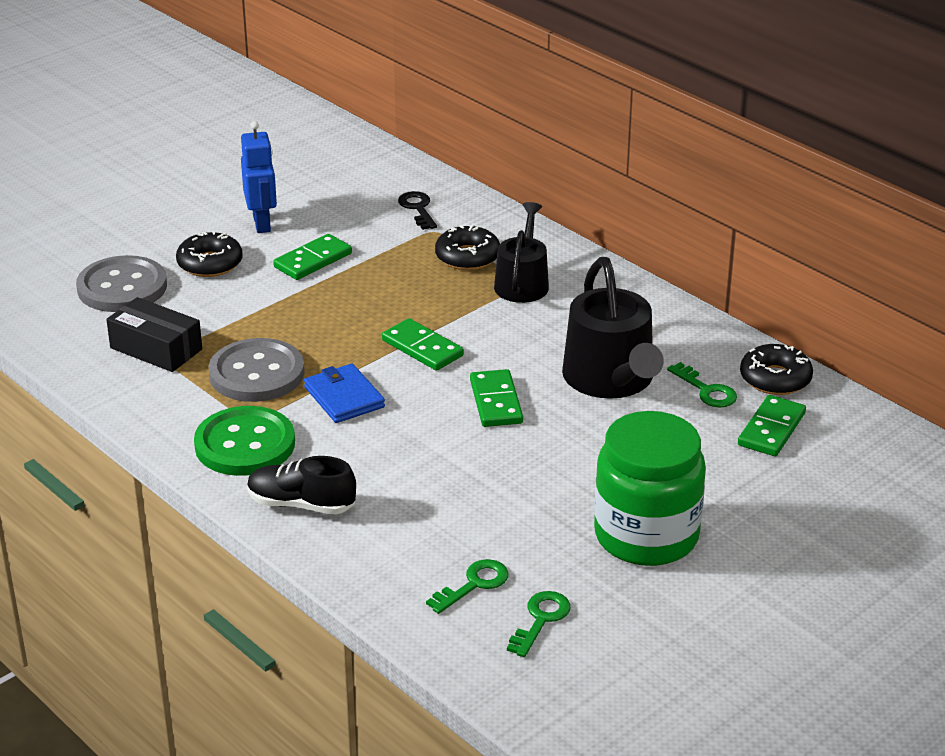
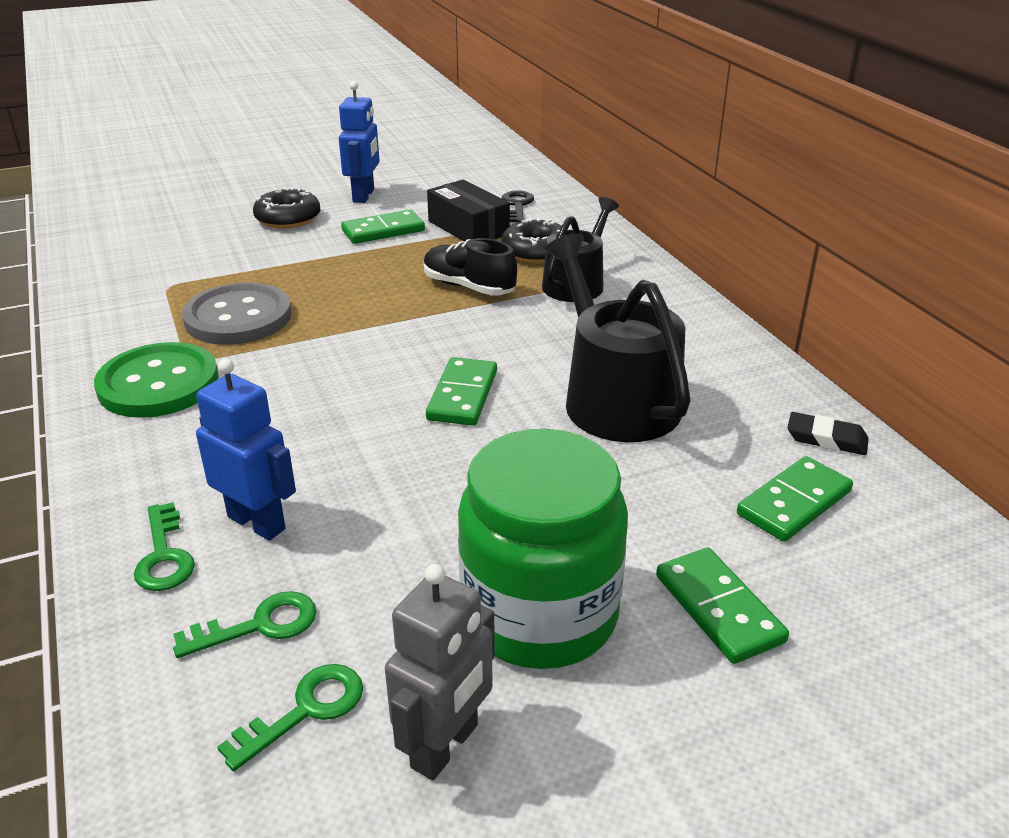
camera: 20 degrees right, 0 degrees up
(122, 287) = (193, 224): grey button -> none
(156, 349) = (168, 278): black box -> black box (468, 228)
(301, 504) = (152, 463): black shoe -> black shoe (469, 287)
(344, 397) = (303, 357): blue wallet -> none
(417, 525) = (257, 522): none -> blue robot
(422, 348) = (424, 325): green domino -> green domino (718, 608)
(611, 379) = (615, 398): black watering can -> black watering can turned 150 degrees clockwise
(635, 616) = (445, 746): none -> grey robot
(706, 390) = (728, 435): green key -> green key (164, 556)
(775, 379) = (826, 439): black donut -> black eraser

